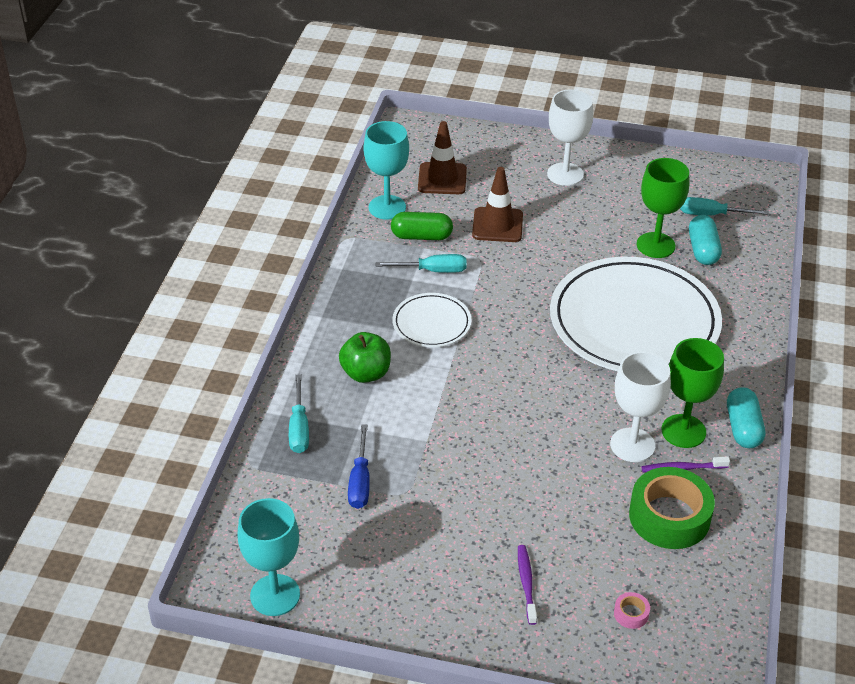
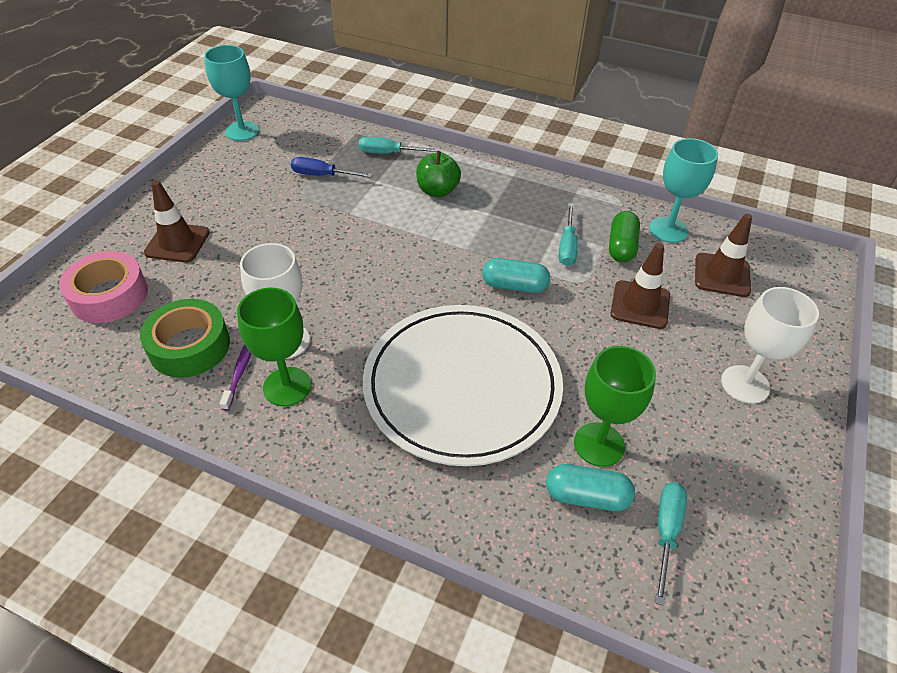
camera: 100 degrees right, 5 degrees up
(431, 323) = (491, 235): white plate -> none
(526, 583) = (177, 243): purple toothbrush -> brown traffic cone
(631, 614) = (109, 295): pink tape -> pink tape, size x2.47
(743, 428) = (269, 441): turquoise capsule -> turquoise capsule (514, 286)

